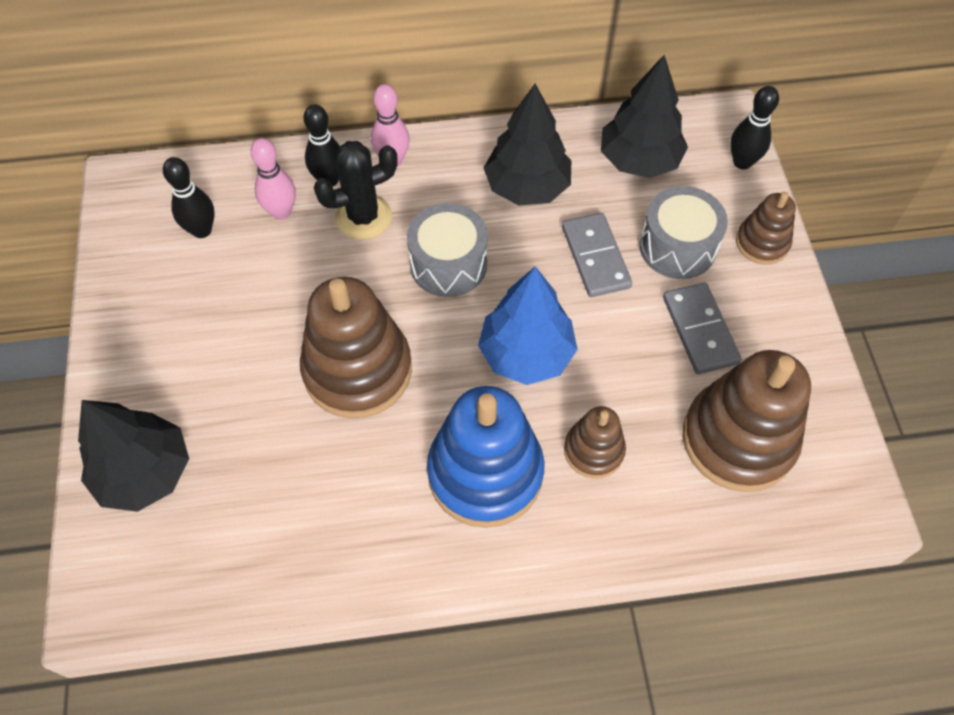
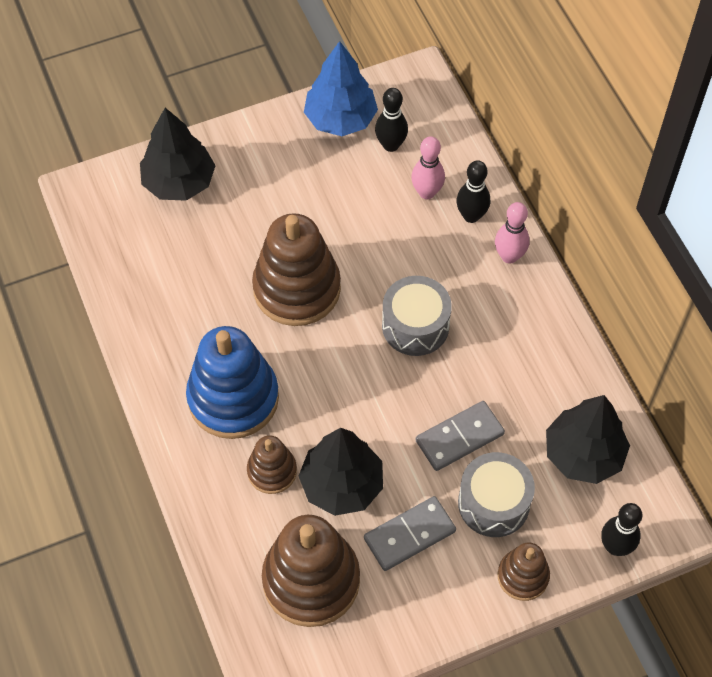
camera: 75 degrees right, 0 degrees up
(363, 217) = (442, 251): black cactus -> none
(526, 354) = (346, 403): blue tree -> blue tree (340, 119)
(527, 187) = (518, 367): black tree -> black tree (342, 485)

